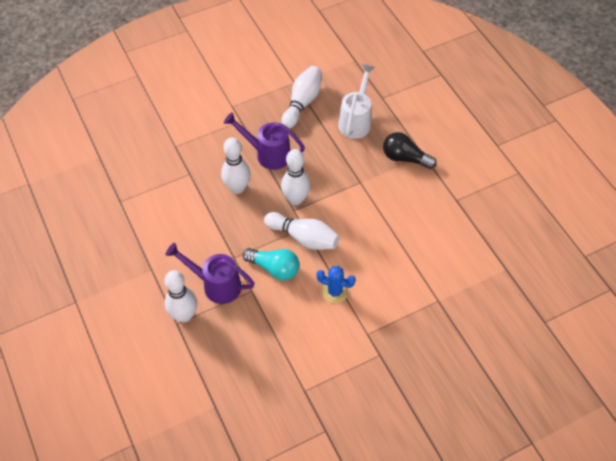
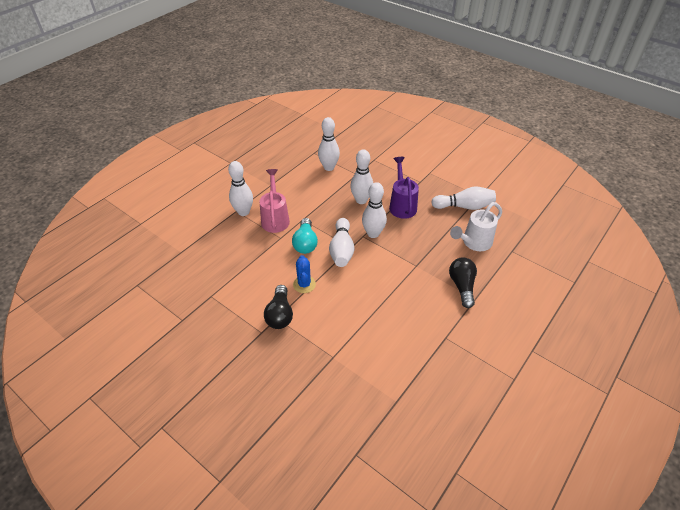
camera: 65 degrees right, 10 degrees down
(159, 196) = (329, 167): none -> white bowling pin
(216, 285) = (275, 218): purple watering can -> pink watering can
(356, 121) = (474, 243): white watering can -> white watering can turned 150 degrees clockwise
(365, 329) = (280, 314): none -> black light bulb

